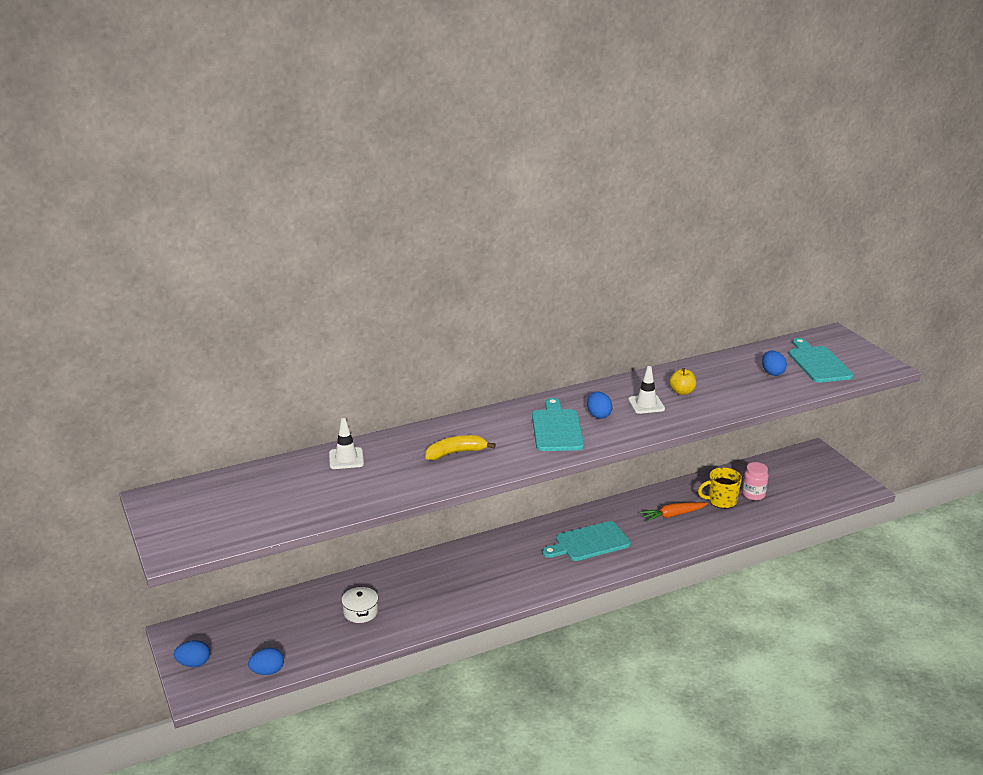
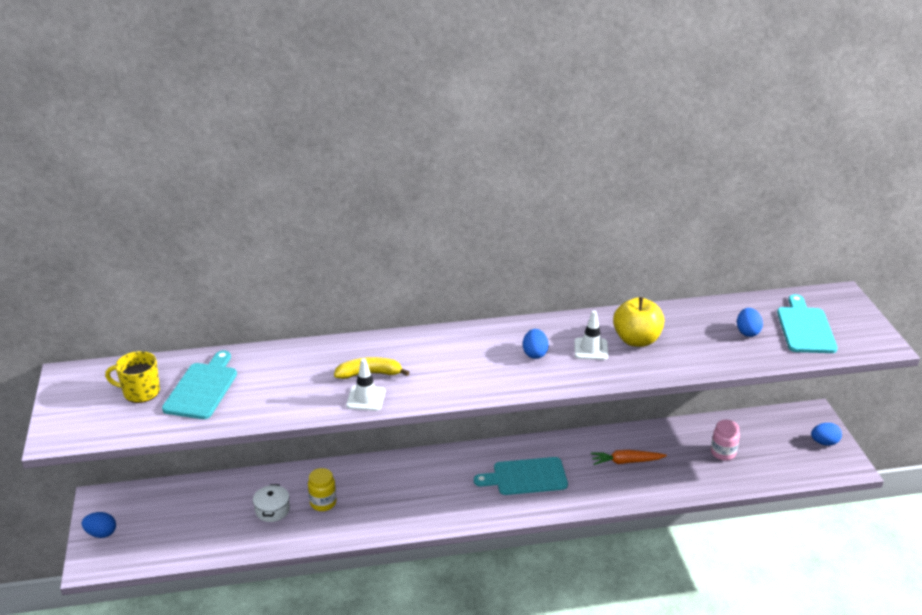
camera: 15 degrees right, 5 degrees up
(267, 671) = (162, 555): blue egg -> blue egg (824, 442)
(346, 459) = (262, 363): white traffic cone -> white traffic cone (366, 398)
(408, 597) = (323, 503): none -> yellow jar
(556, 428) = (484, 362): turquoise cutting board -> turquoise cutting board (202, 388)
(682, 392) = (636, 340): yellow apple -> yellow apple, size x1.75
(721, 501) = (685, 454): yellow mug -> yellow mug (140, 392)

